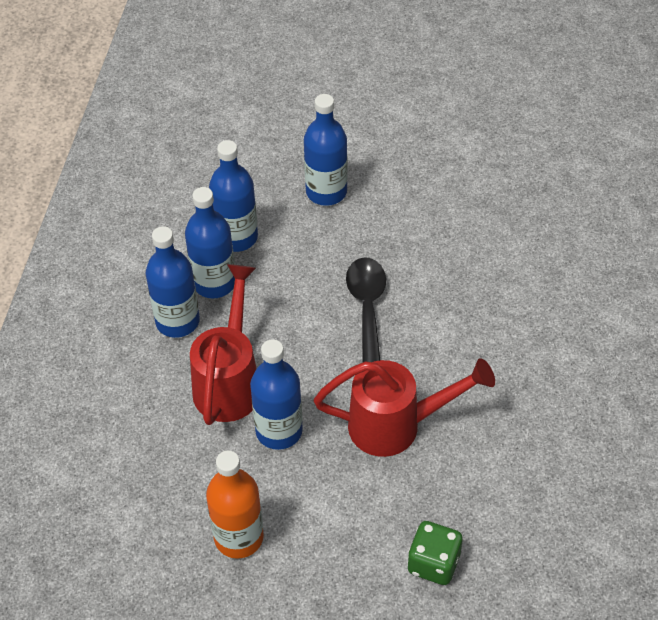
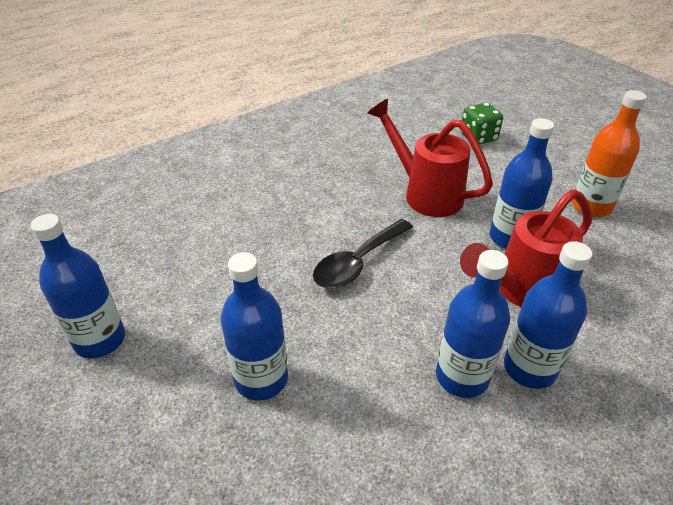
camera: 135 degrees left, 10 degrees down
(236, 237) = (395, 405): blue bottle -> blue bottle (100, 340)

